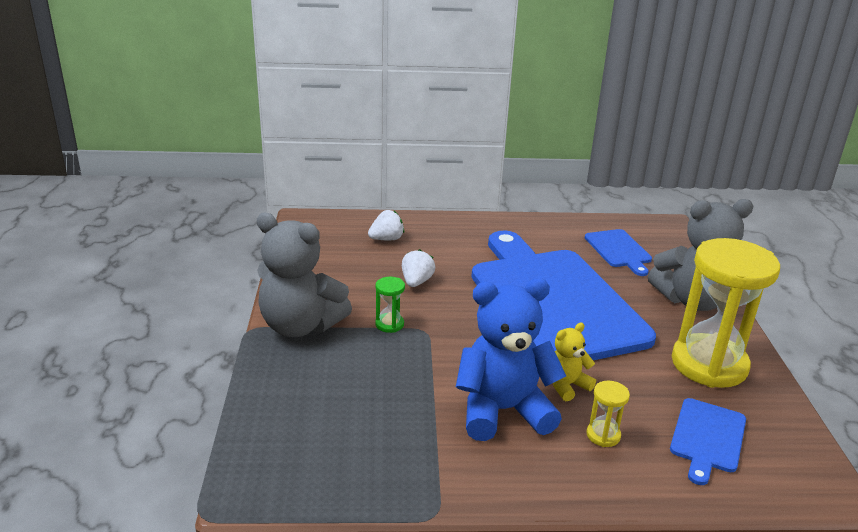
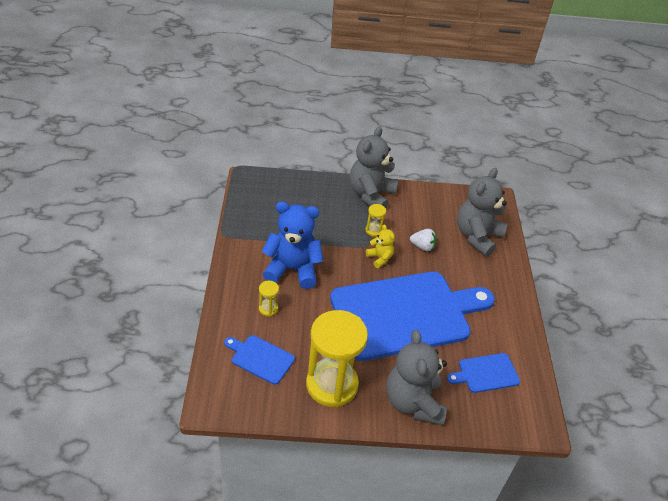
camera: 90 degrees right, 15 degrees up
(386, 239) = (477, 236): white strawberry -> grey teddy bear
(389, 324) = (373, 230): green hourglass -> yellow hourglass
(503, 410) = (292, 269): blue teddy bear -> blue teddy bear turned 75 degrees counterclockwise
(567, 385) = (313, 302): yellow teddy bear -> yellow teddy bear (380, 258)

